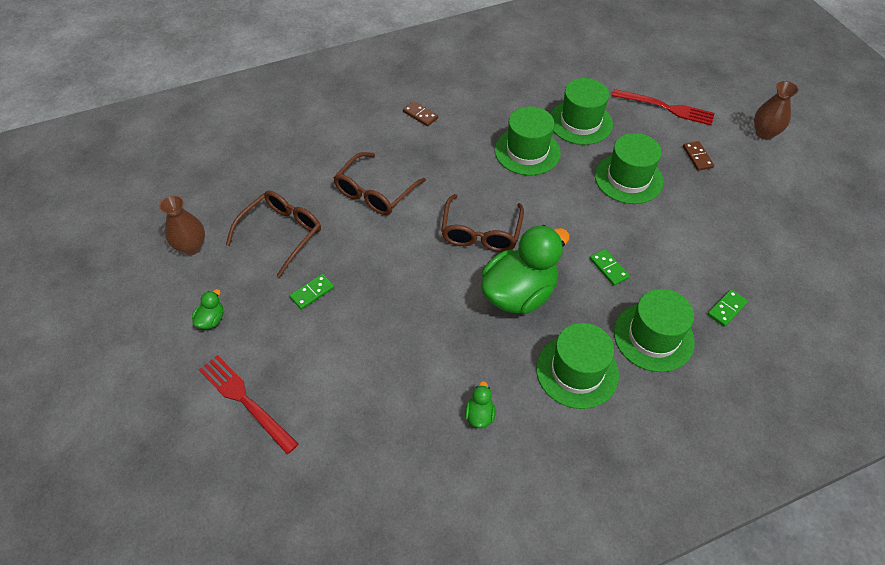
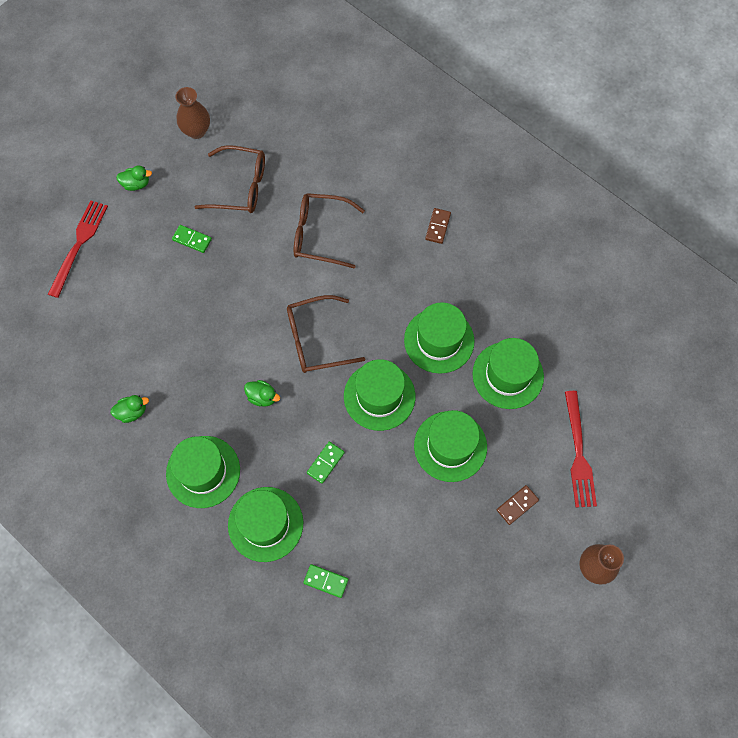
camera: 65 degrees right, 15 degrees up
(519, 293) = (262, 397): green duck -> green duck, size x0.41
(560, 208) = (379, 396): none -> green hat

